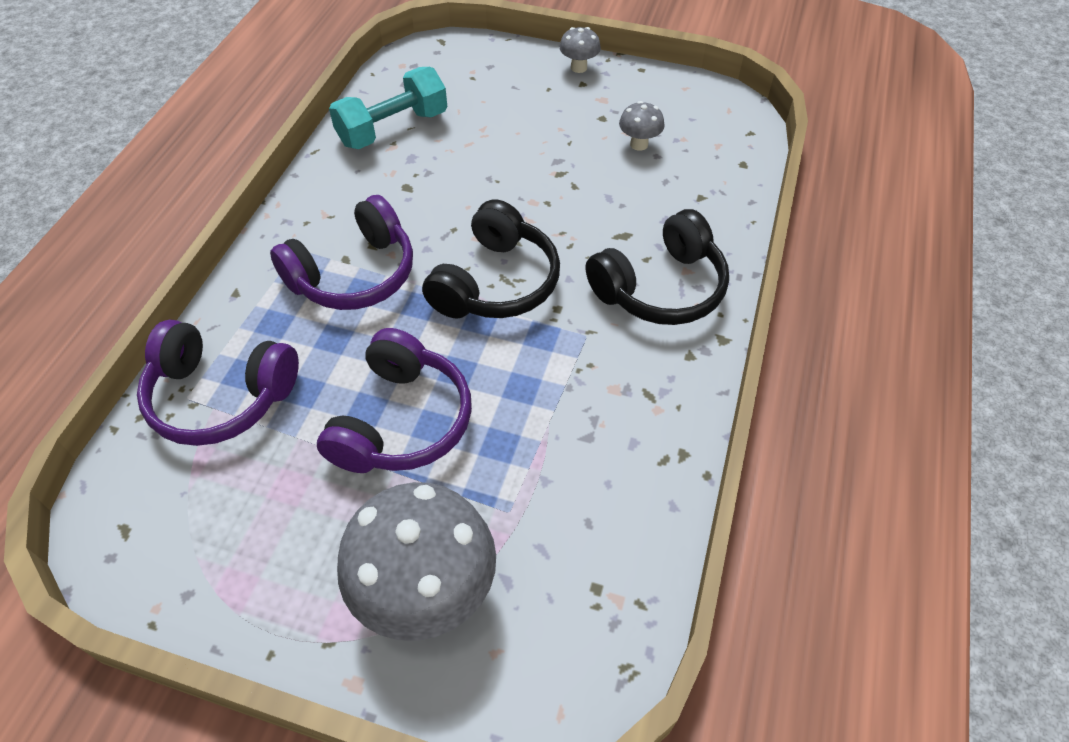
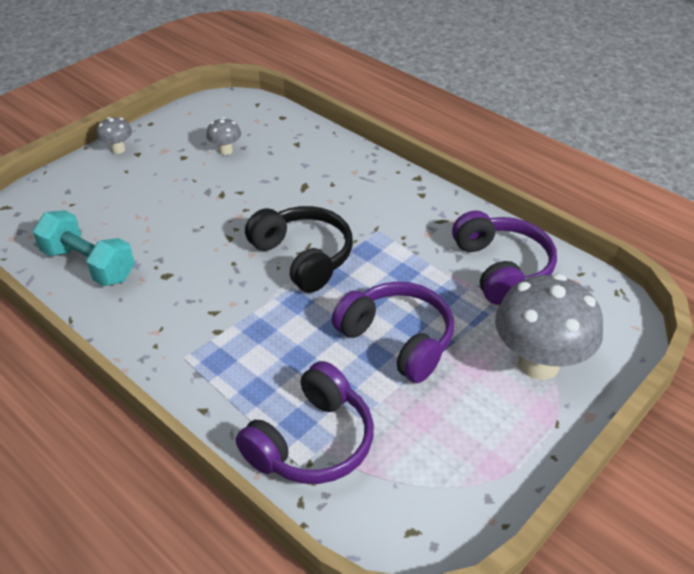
camera: 65 degrees left, 10 degrees down
(354, 274) = (238, 330): purple headphones -> purple headphones (502, 268)
(393, 128) = (89, 264): turquoise dumbbell -> turquoise dumbbell turned 45 degrees counterclockwise
(660, 288) = (361, 187): black headphones -> none

